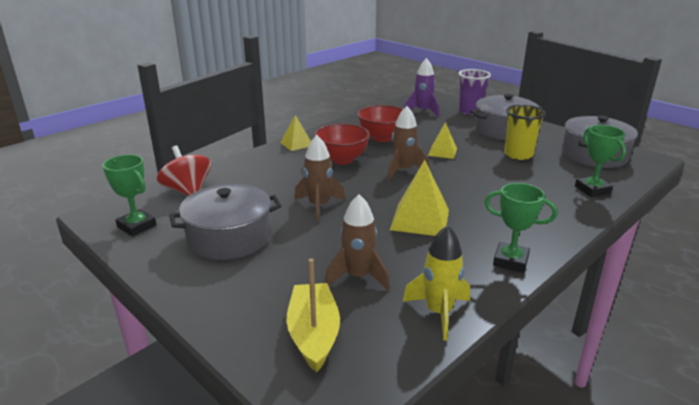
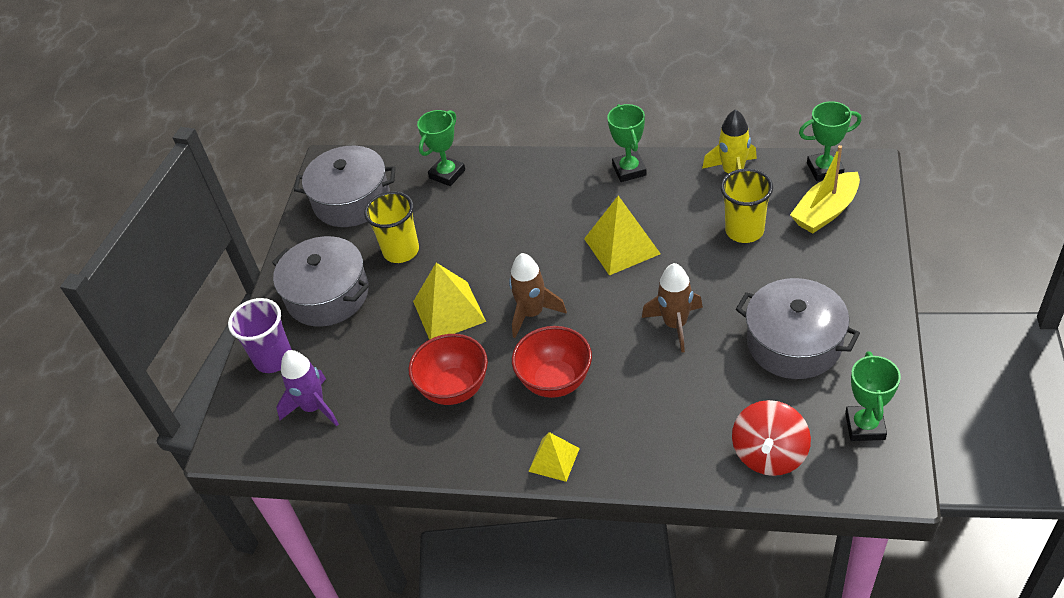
camera: 120 degrees left, 20 degrees up
(358, 277) = (744, 230): brown rocket -> yellow cup
(368, 377) = (825, 169): none -> green trophy
(442, 152) = (449, 311): yellow pyramid -> yellow pyramid, size x1.64

